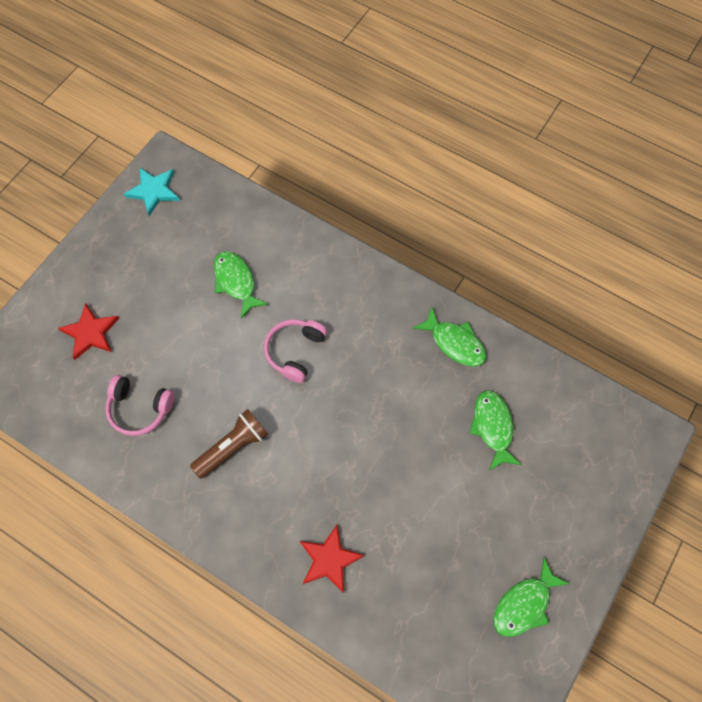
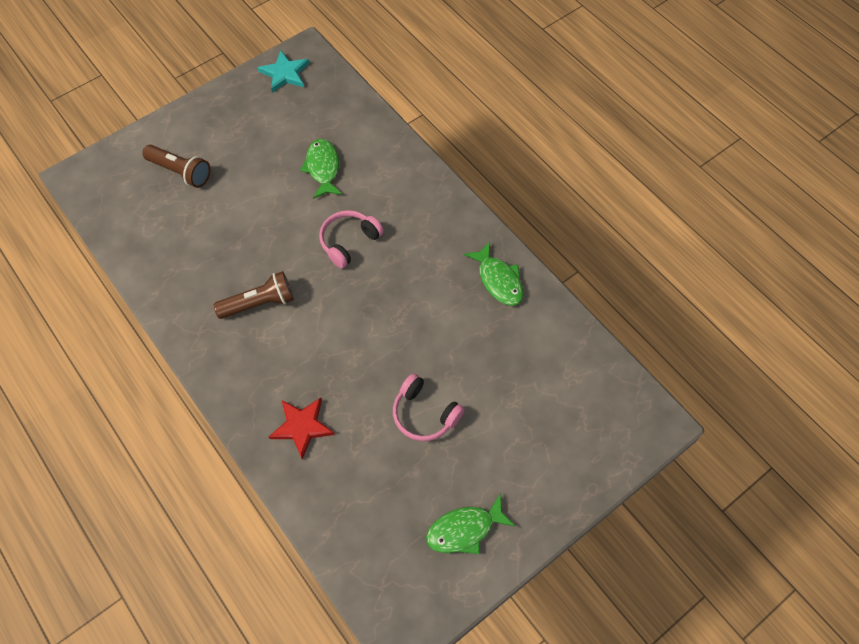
camera: 20 degrees right, 5 degrees down
(90, 333) = (180, 172): red star -> brown flashlight
(140, 408) = (194, 246): pink headphones -> pink headphones (424, 414)
(492, 427) = (502, 364): green fish -> none

